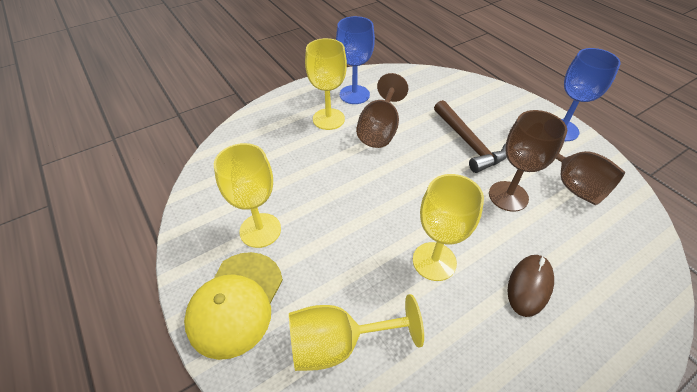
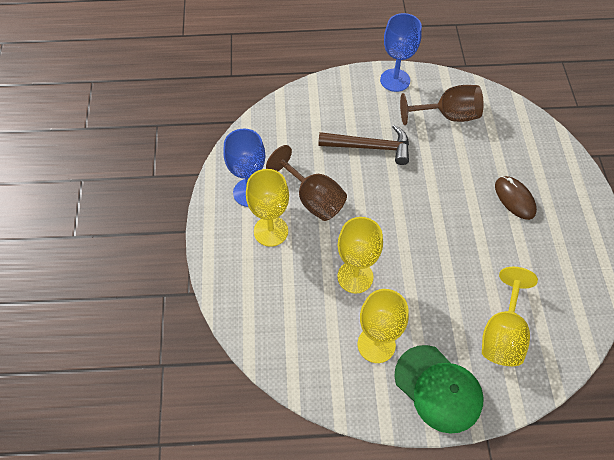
camera: 60 degrees left, 10 degrees up
(236, 303) = (438, 389): yellow cap -> green cap
(434, 261) = (469, 240): yellow goblet -> yellow goblet (355, 277)
(508, 196) = (438, 159): brown goblet -> none

